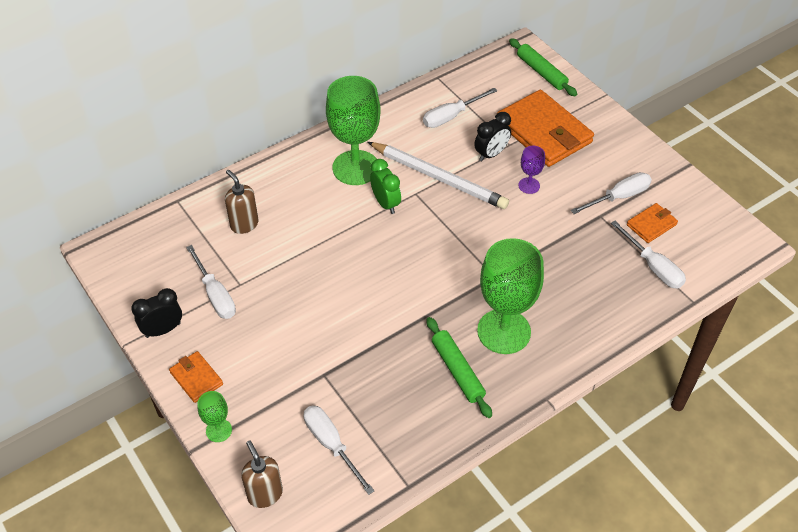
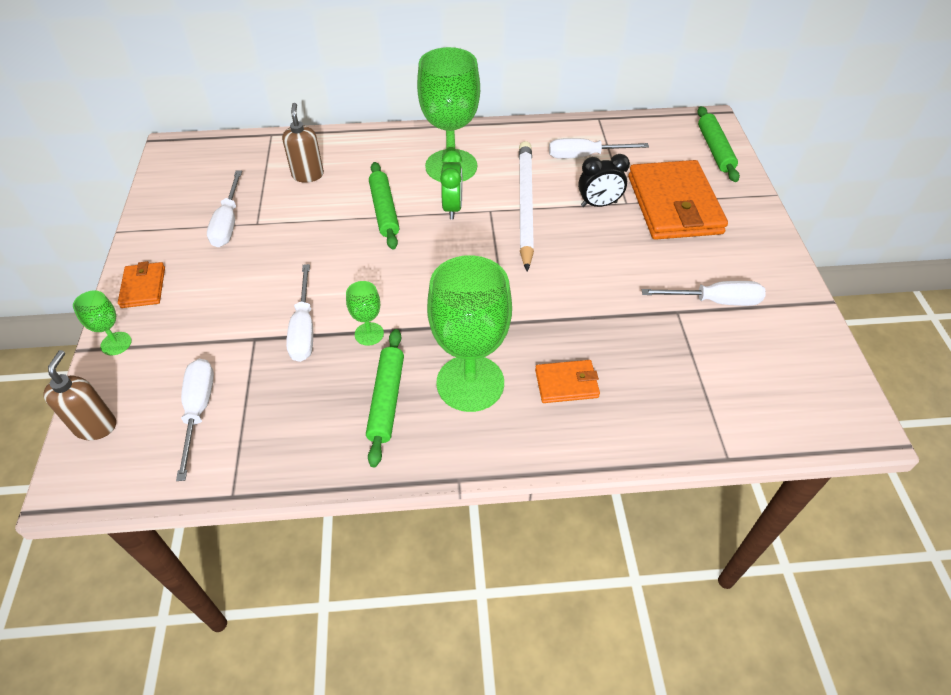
camera: 30 degrees right, 0 degrees up
(163, 330) = (157, 233): black clock -> none
(334, 228) = (384, 210): none -> green rolling pin
(405, 330) = (369, 334): none -> green goblet
(438, 178) = (525, 205): white pencil -> white pencil turned 150 degrees counterclockwise
(529, 185) = (617, 249): purple goblet -> none
(651, 225) = (734, 346): orange wallet -> orange wallet (566, 384)
(653, 266) = (703, 393): white screwdriver -> white screwdriver (304, 329)

